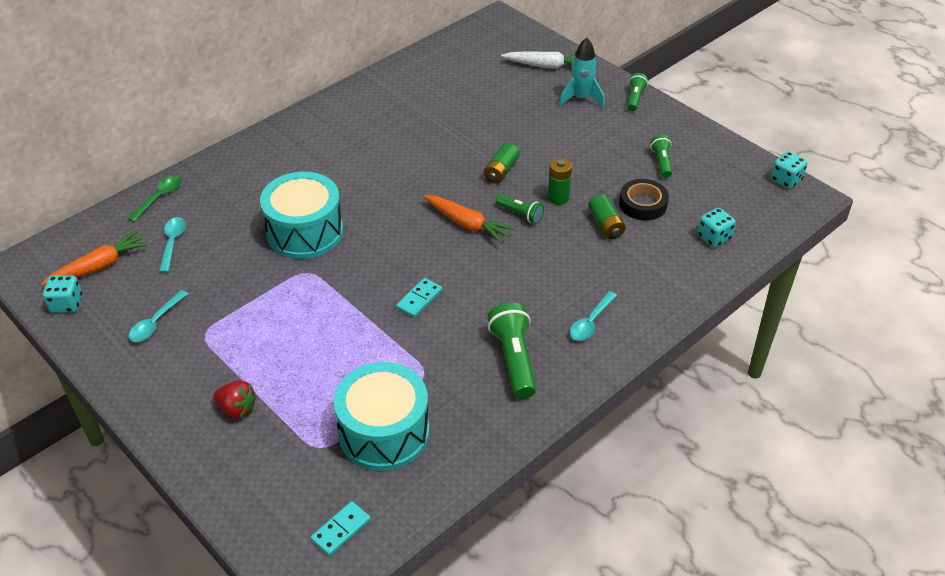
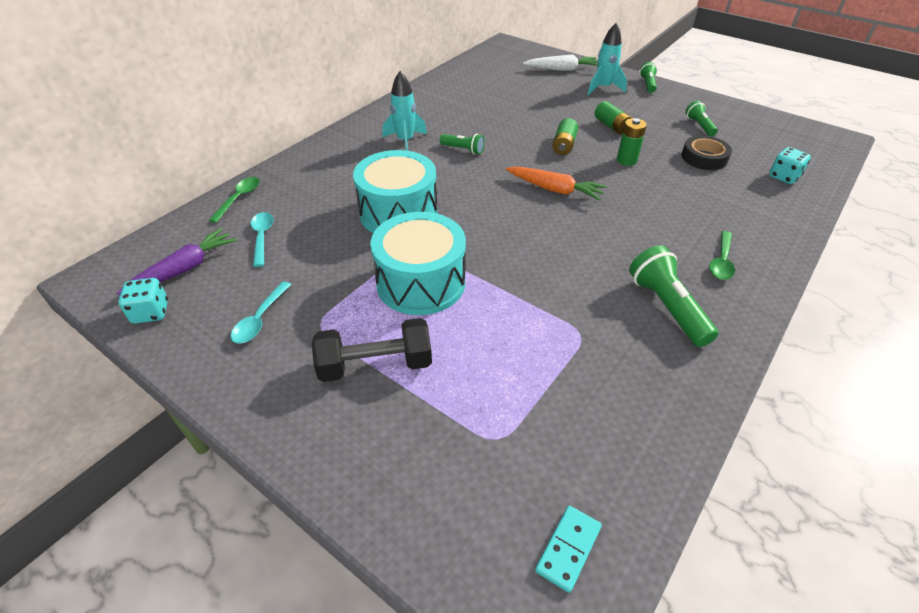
camera: 10 degrees left, 0 degrees up
(99, 266) = (184, 269): orange carrot -> purple carrot
(237, 409) = (382, 405): red strawberry -> none
(241, 375) = (375, 365): none -> black dumbbell
(338, 148) = (405, 141): none -> turquoise rocket
(384, 432) = (566, 408): turquoise drum -> turquoise drum (421, 282)
(419, 299) = (540, 261): turquoise domino -> none
(520, 214) = (600, 176): green flashlight -> green flashlight (463, 150)
(590, 322) = (721, 262): turquoise spoon -> green spoon
(605, 225) = (682, 177): green battery -> green battery (612, 126)
(786, 180) = (811, 128): turquoise dice -> none

